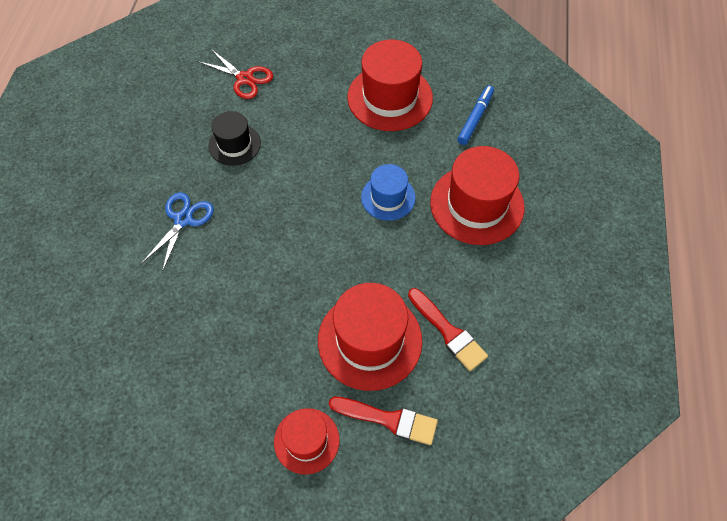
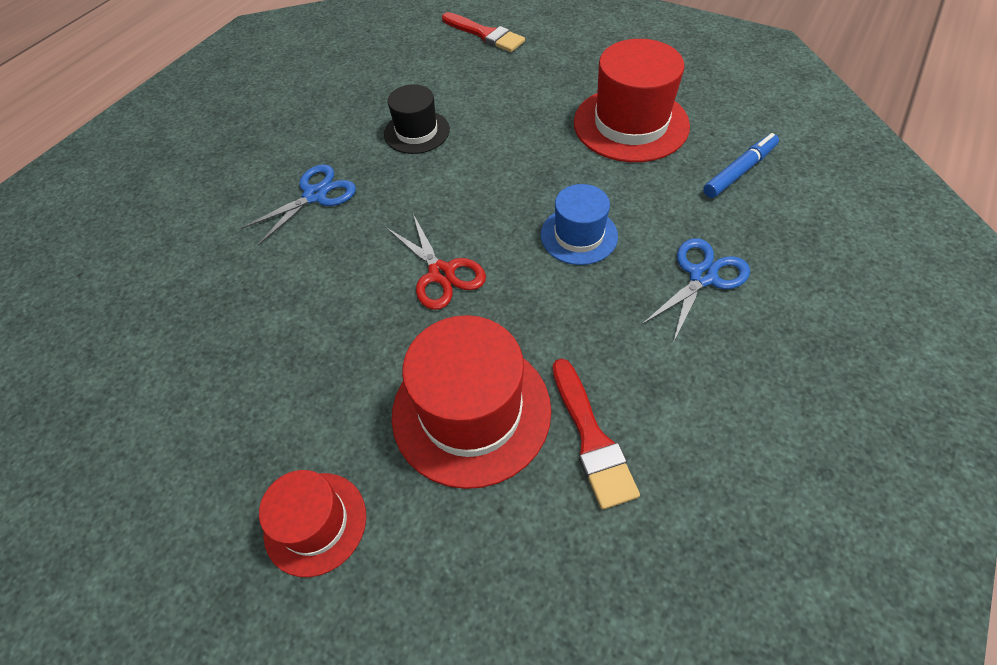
camera: 25 degrees right, 5 degrees down
(245, 79) = (463, 70): red scissors -> red scissors (441, 273)
(388, 419) = (446, 538): red brush -> red brush (485, 34)
(477, 204) = (702, 276): red hat -> blue scissors

